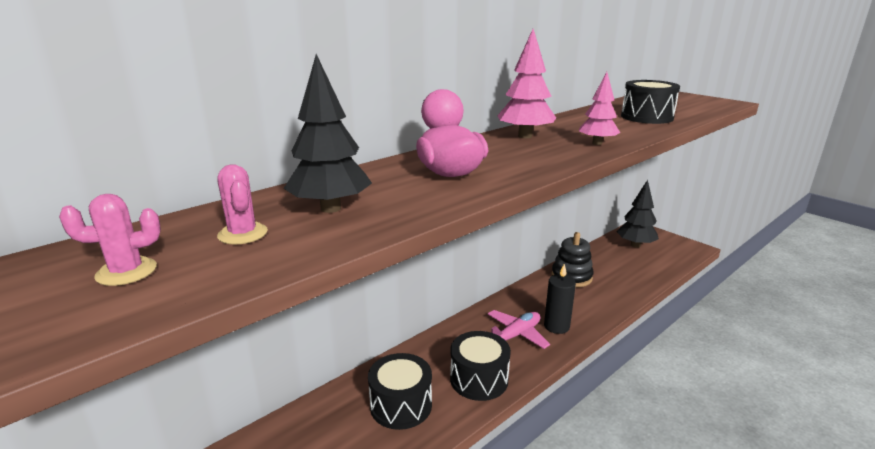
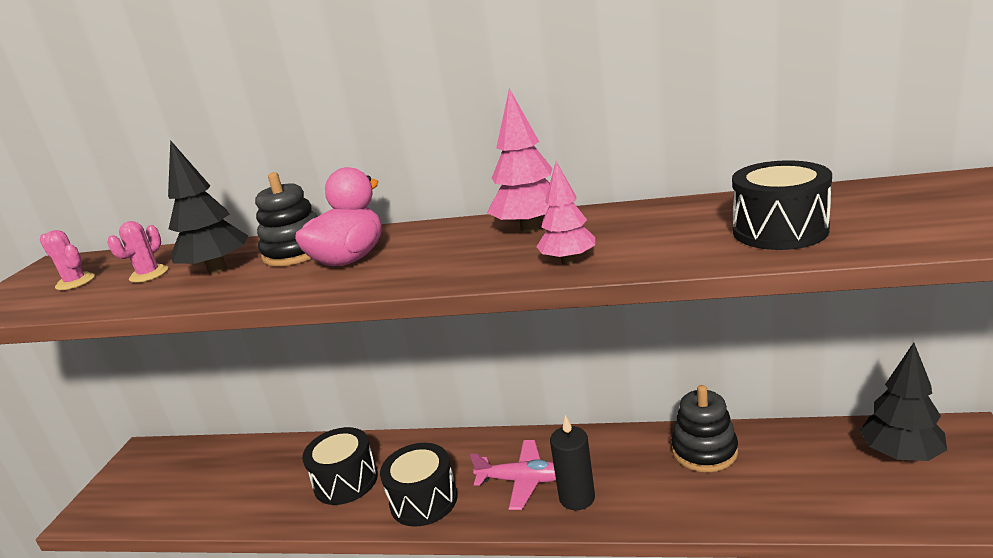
camera: 55 degrees right, 0 degrees up
(379, 181) = (296, 252): none -> black stacking toy

